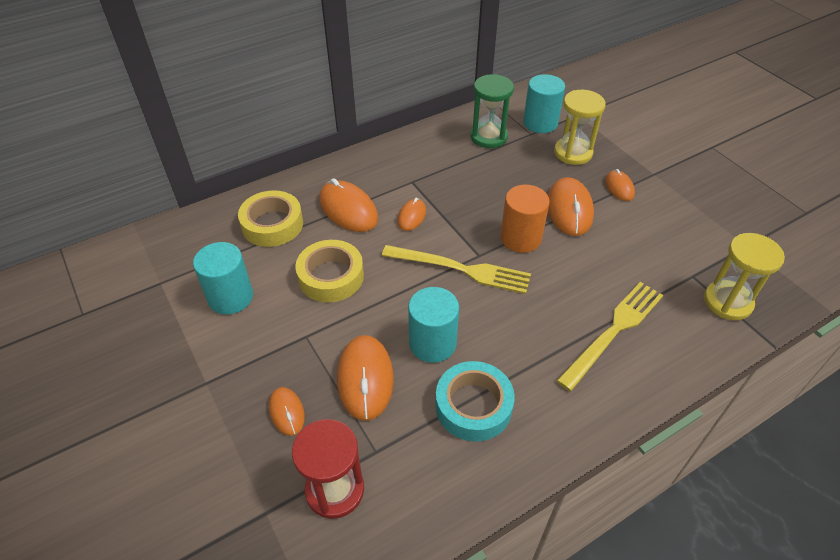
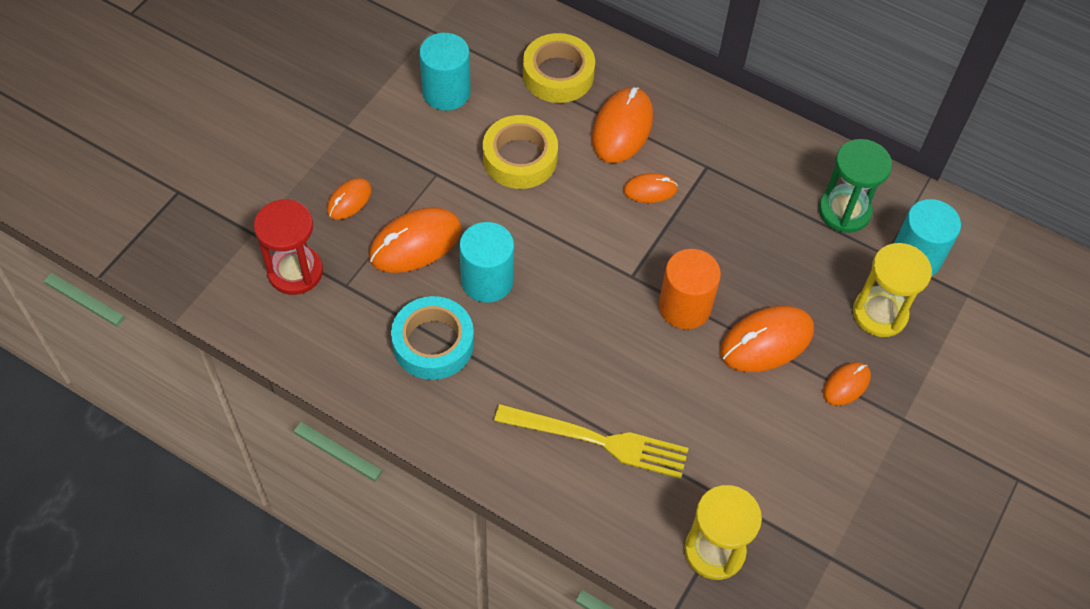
camera: 60 degrees right, 10 degrees up
(460, 269) = (600, 267): yellow fork -> none

